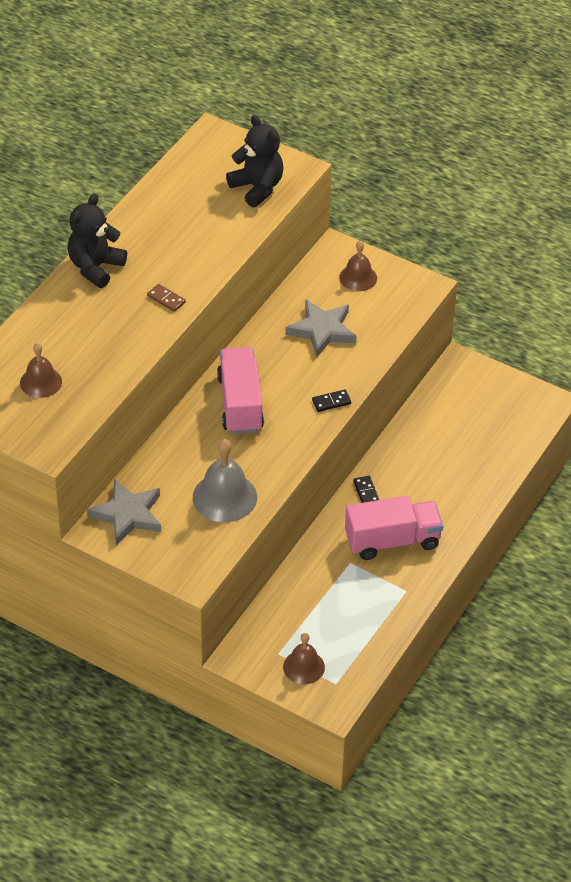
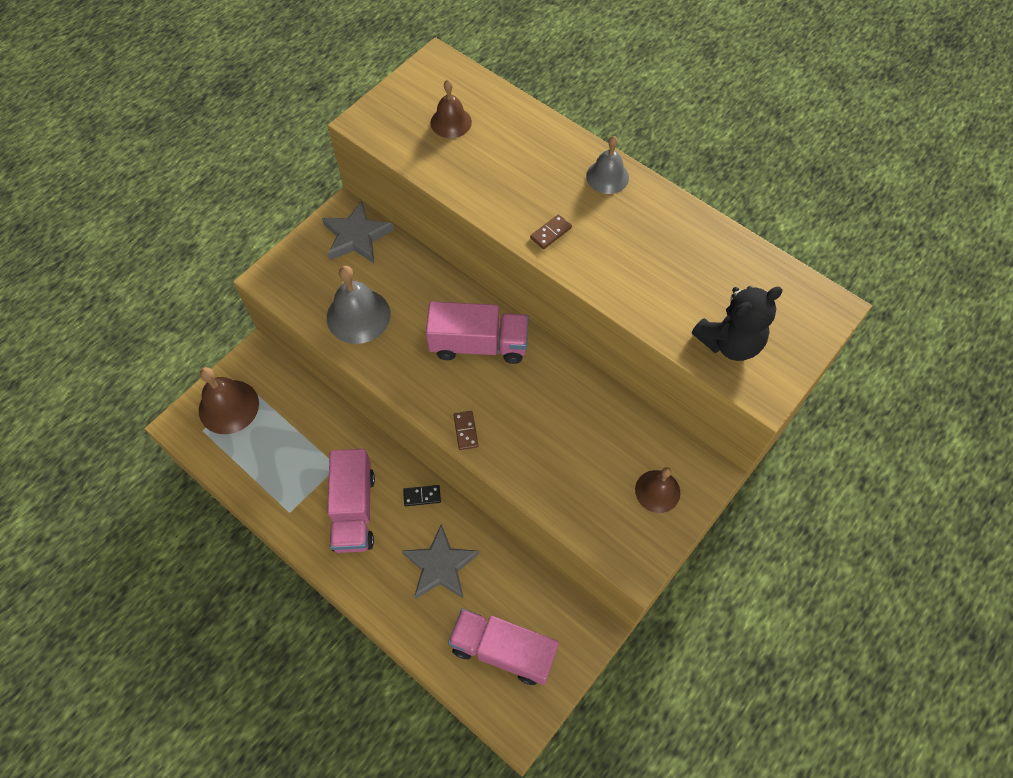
camera: 100 degrees right, 15 degrees up
(95, 267) = (607, 177): black teddy bear -> grey bell
(303, 667) = (228, 406): brown bell -> brown bell, size x1.56
(322, 330) = (575, 438): grey star -> grey star (440, 566)
(331, 402) = (466, 431): black domino -> brown domino
(491, 418) = (503, 650): none -> pink truck

